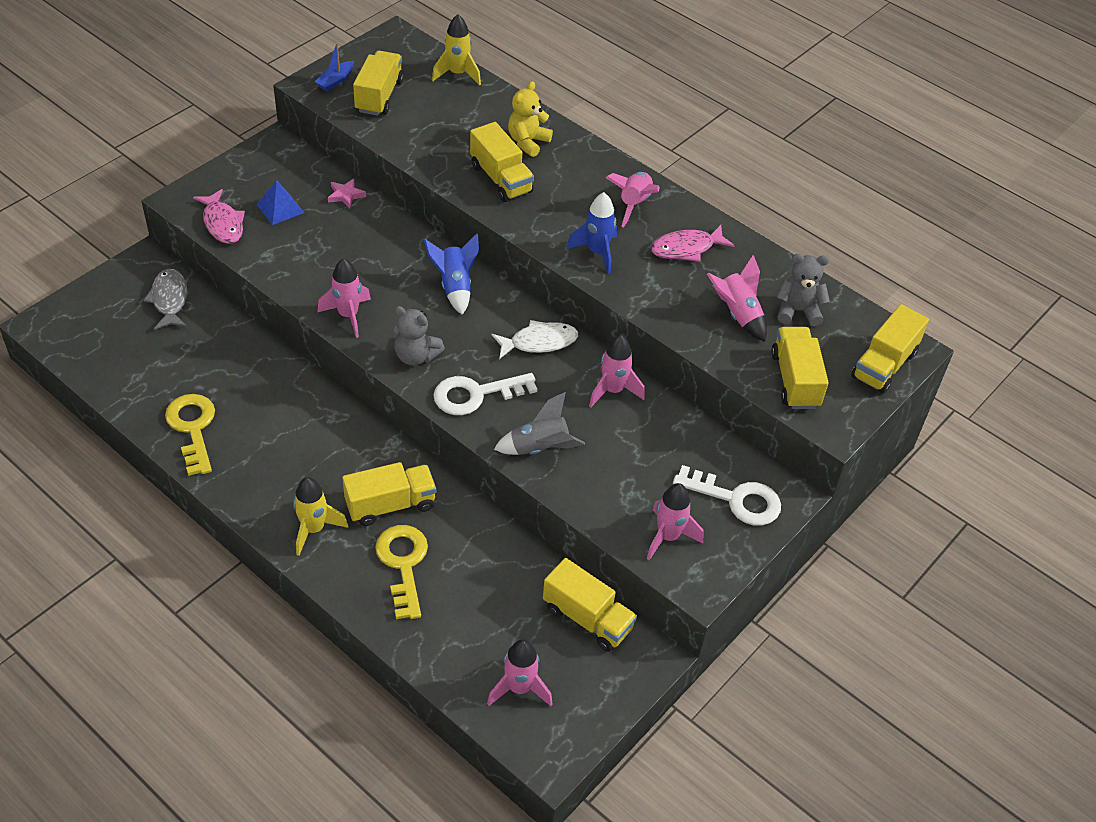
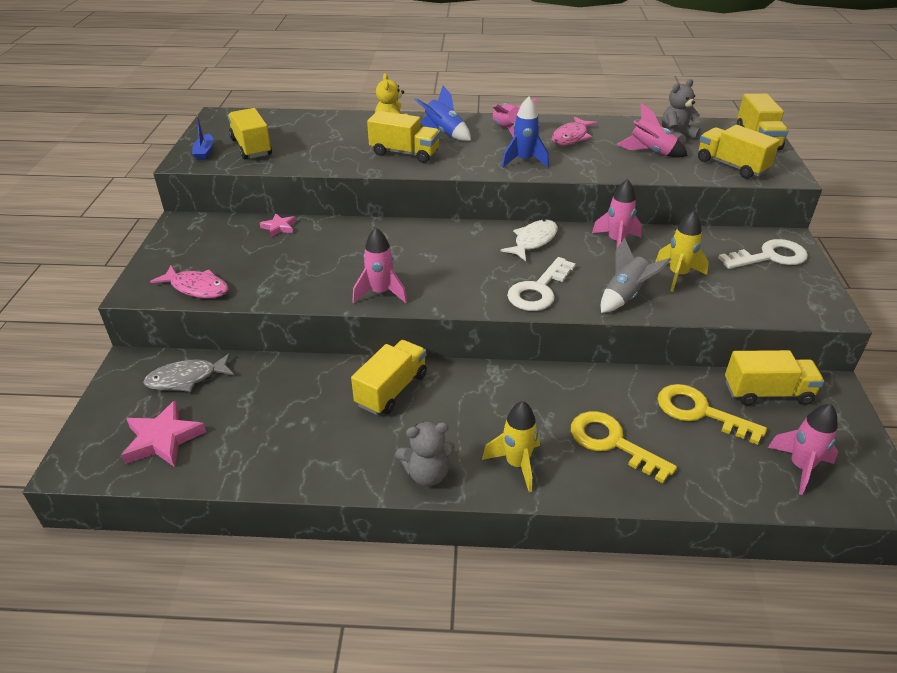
camera: 35 degrees left, 10 degrees down
(109, 342) = (163, 439): none -> pink star
(169, 300) = (186, 379): grey fish -> grey fish turned 60 degrees counterclockwise
(193, 428) = (322, 457): yellow key -> yellow key (699, 412)
(280, 208) = (235, 257): blue pyramid -> none
(390, 505) = (548, 410): yellow truck -> yellow truck (391, 390)
(416, 356) = (465, 291): grey teddy bear -> grey teddy bear (427, 474)
(455, 286) = (433, 240): blue rocket -> blue rocket (444, 133)
(457, 74) = (293, 117): yellow rocket -> yellow rocket (678, 275)
(668, 537) = (771, 298): pink rocket -> none

